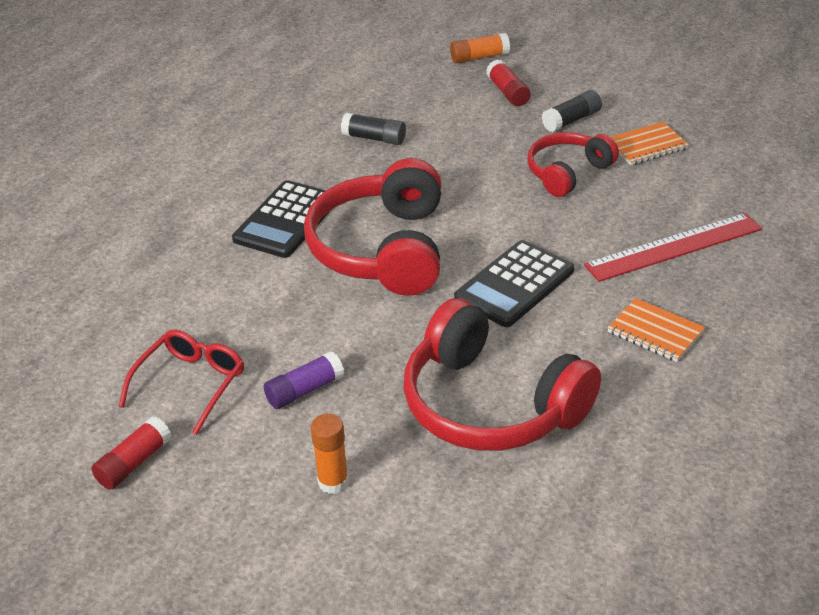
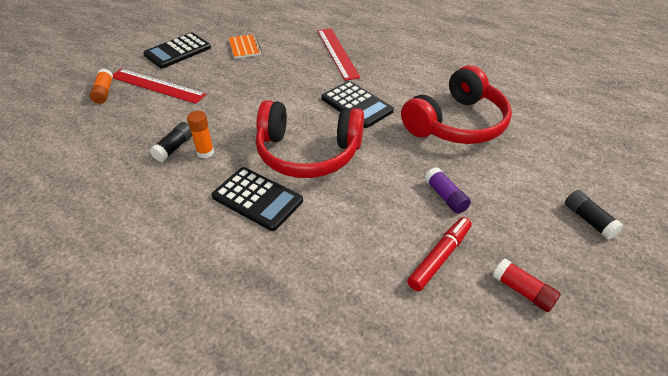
camera: 85 degrees left, 5 degrees up
(190, 385) = (439, 257): red glasses -> red marker
(333, 482) = (524, 188): orange glue stick -> orange glue stick (205, 152)
(508, 92) = (157, 86): red glue stick -> red ruler
(568, 173) = (258, 75): red headphones -> none
(571, 120) = (204, 67): black glue stick -> black glue stick (588, 220)
(607, 87) = (178, 51): none -> black calculator
(655, 332) = (403, 67): orange notebook -> none

